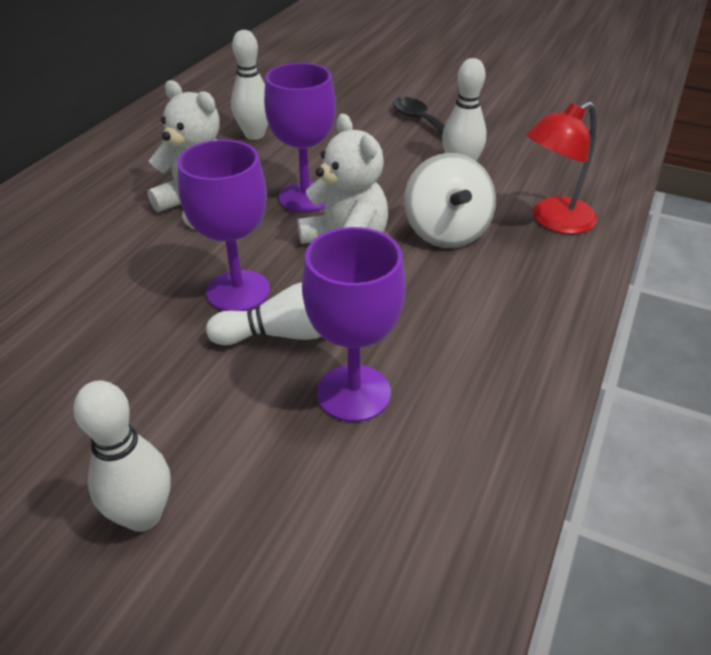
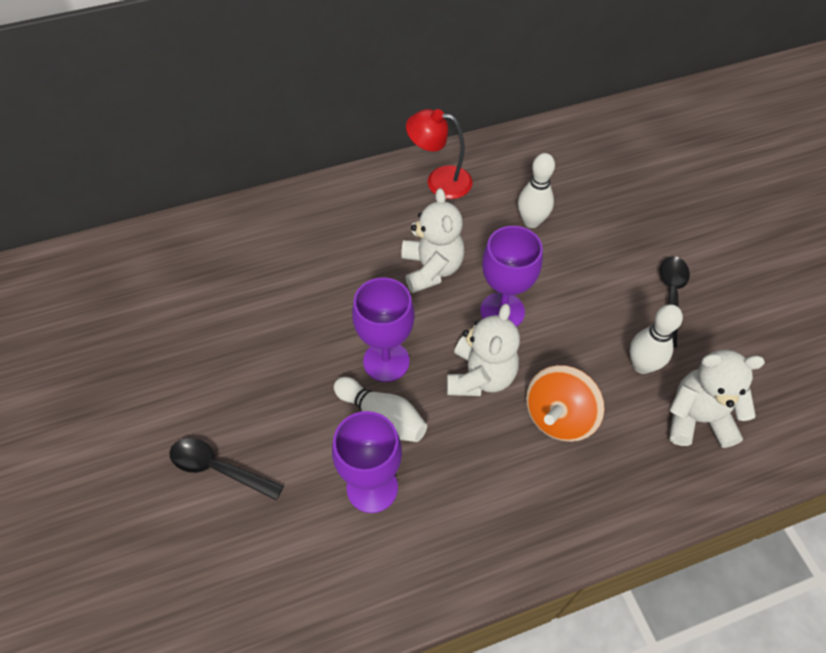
camera: 45 degrees right, 15 degrees up
(143, 515) = (219, 469): white bowling pin -> black spoon
(446, 232) = (558, 417): white spinning top -> orange spinning top
(539, 174) = (697, 418): none -> white teddy bear
(553, 221) = (648, 469): red lamp -> red lamp (439, 181)

